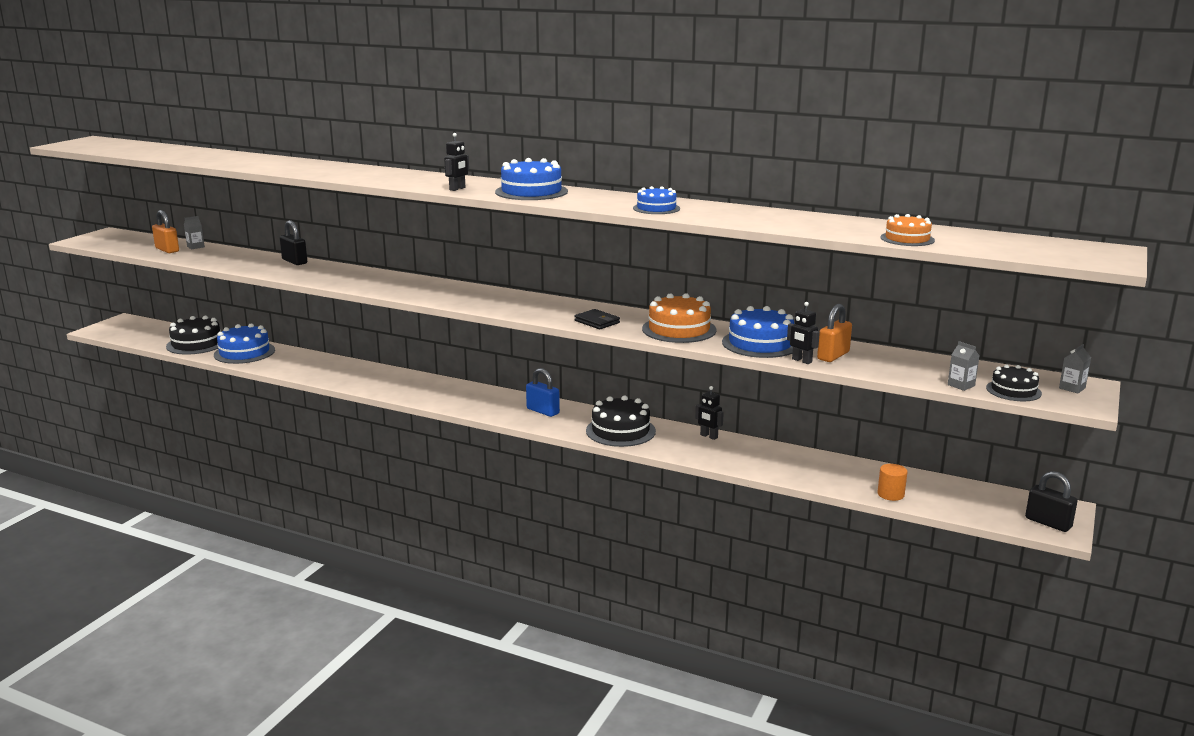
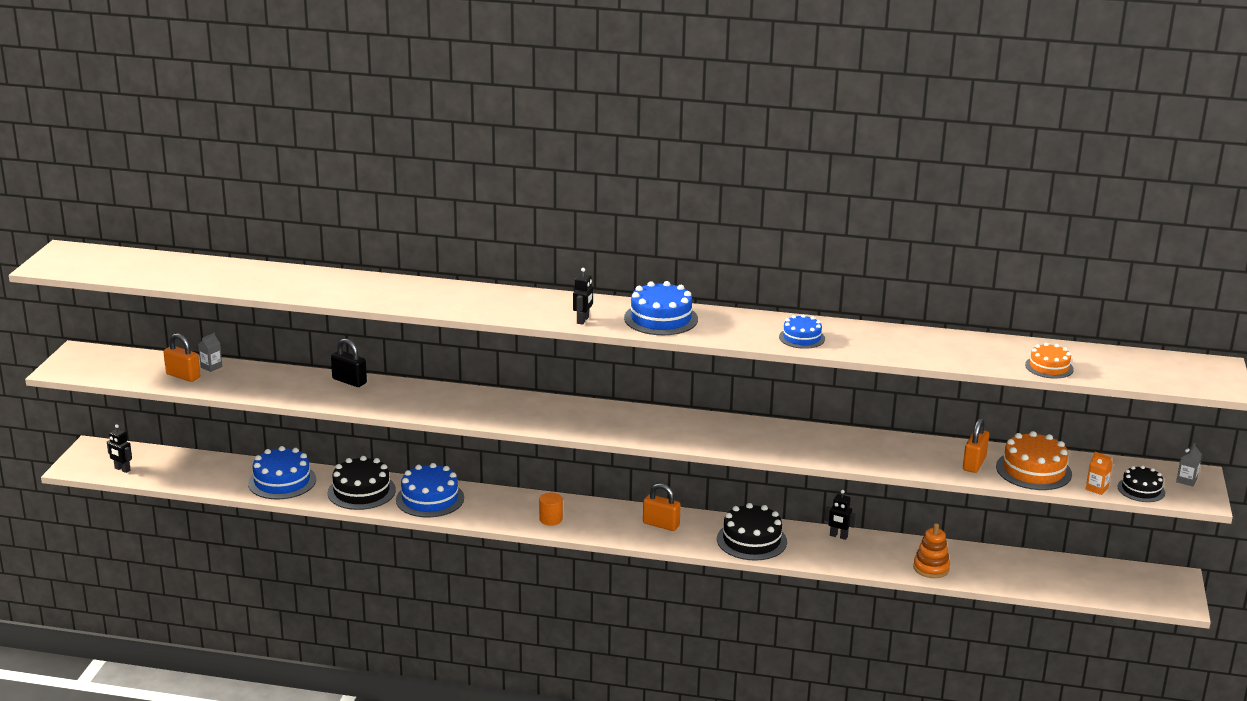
camera: 15 degrees left, 5 degrees up
(196, 344) = (215, 474): black cake -> black cake (361, 491)
(543, 411) = (661, 524): blue padlock -> orange padlock
(597, 322) = (734, 442): black wallet -> none
(679, 329) = (818, 444): orange cake -> orange cake (1033, 470)
(760, 343) = (902, 455): blue cake -> blue cake (430, 499)
(789, 471) = (931, 568): none -> orange stacking toy
(801, 361) = (950, 474): black robot -> black robot (122, 469)
(890, 494) = (1029, 583): orange cylinder -> orange cylinder (551, 519)
(961, 385) = (1096, 488): grey carton -> orange carton
(1048, 523) = (1168, 596): black padlock -> none

